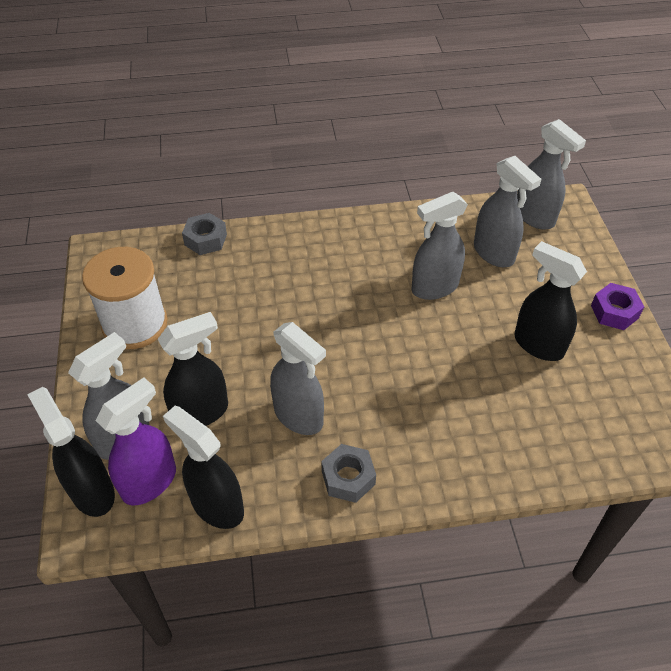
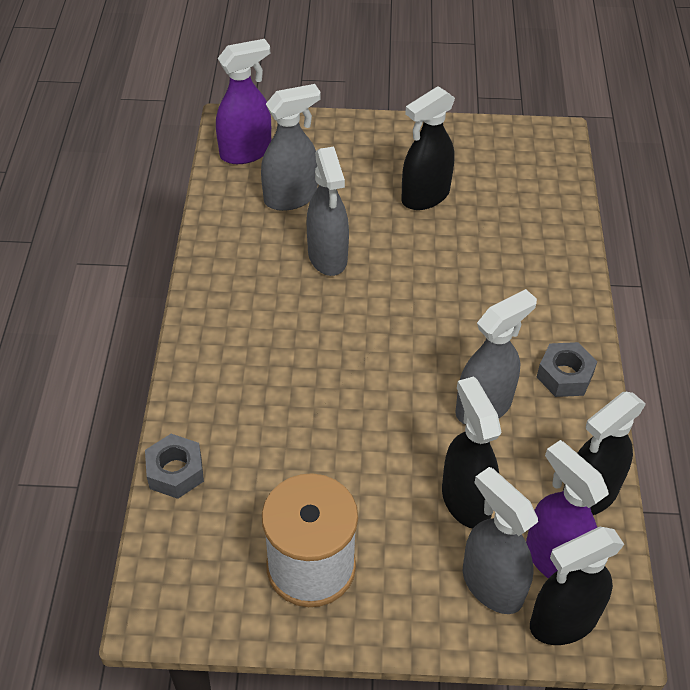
camera: 80 degrees left, 0 degrees up
(534, 217) = (246, 152): grey spray bottle -> purple spray bottle
(614, 312) = (395, 133): purple nut -> none

